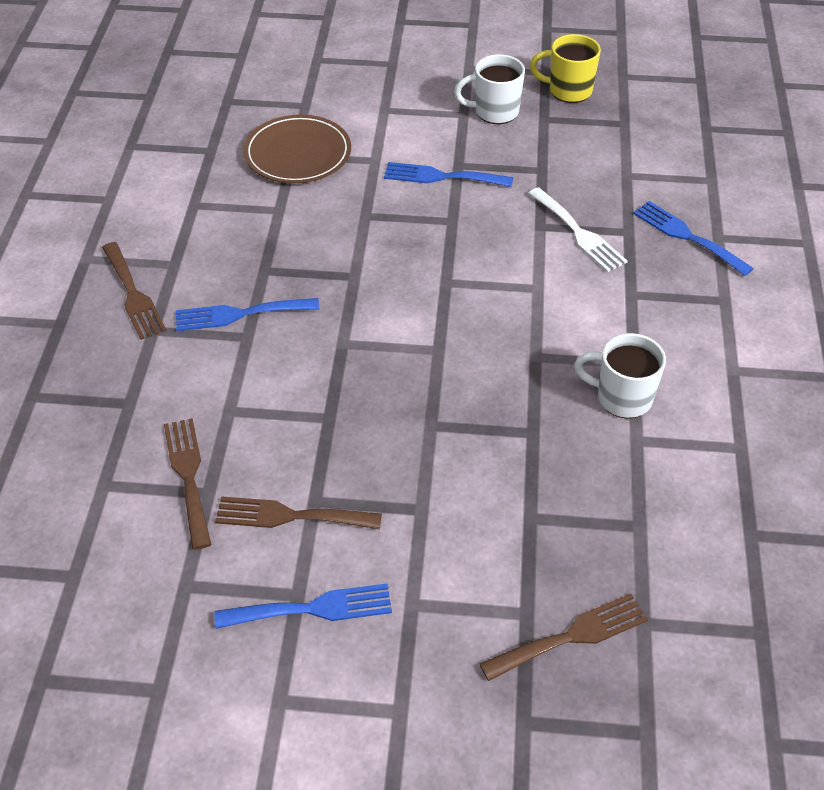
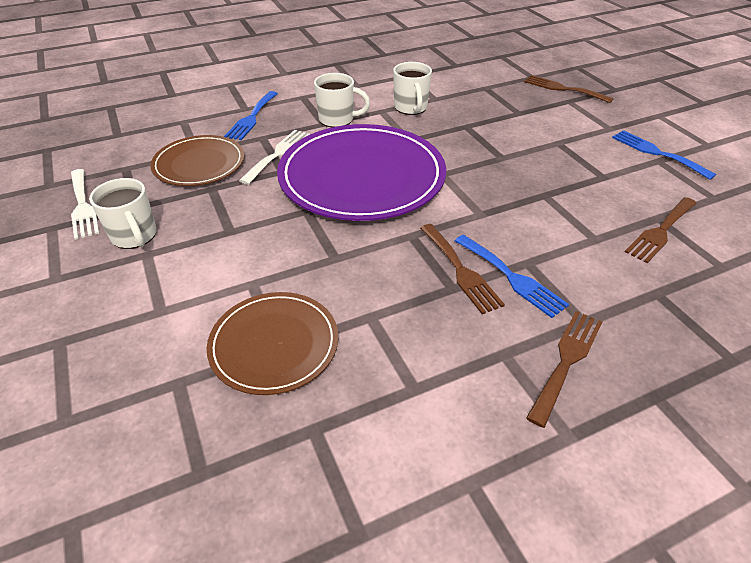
camera: 120 degrees left, 5 degrees down
(290, 516) = (624, 181): brown fork -> brown fork (461, 270)
(441, 177) = (253, 234): blue fork -> none
(483, 281) = (362, 176): none -> purple plate
(568, 90) = (83, 206): yellow mug -> white fork
(598, 171) = (199, 164): none -> brown plate
(633, 310) = (337, 120): none -> white mug

